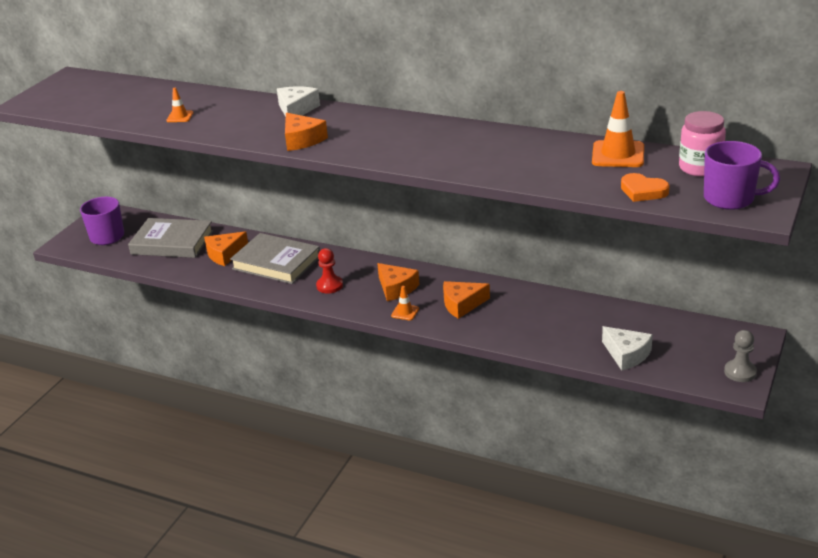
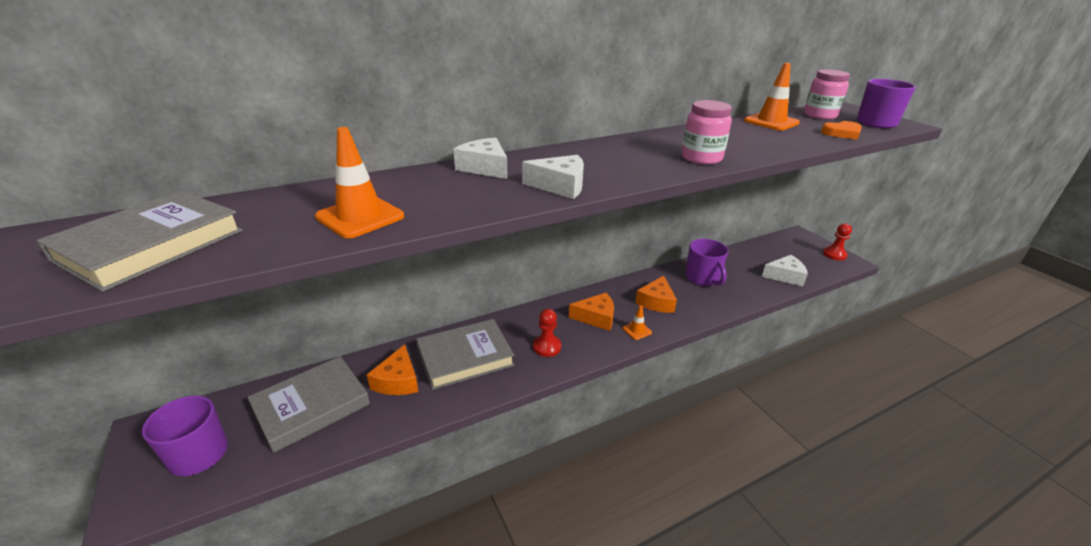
camera: 55 degrees left, 0 degrees up
(95, 98) = (151, 245): none -> grey book
(180, 117) = (360, 217): orange traffic cone -> orange traffic cone, size x1.91
(302, 140) = (560, 186): orange cheese -> white cheese
(442, 159) = (701, 158): none -> pink jar
(543, 311) = (702, 278): none -> purple mug
(740, 372) = (834, 254): grey pawn -> red pawn

